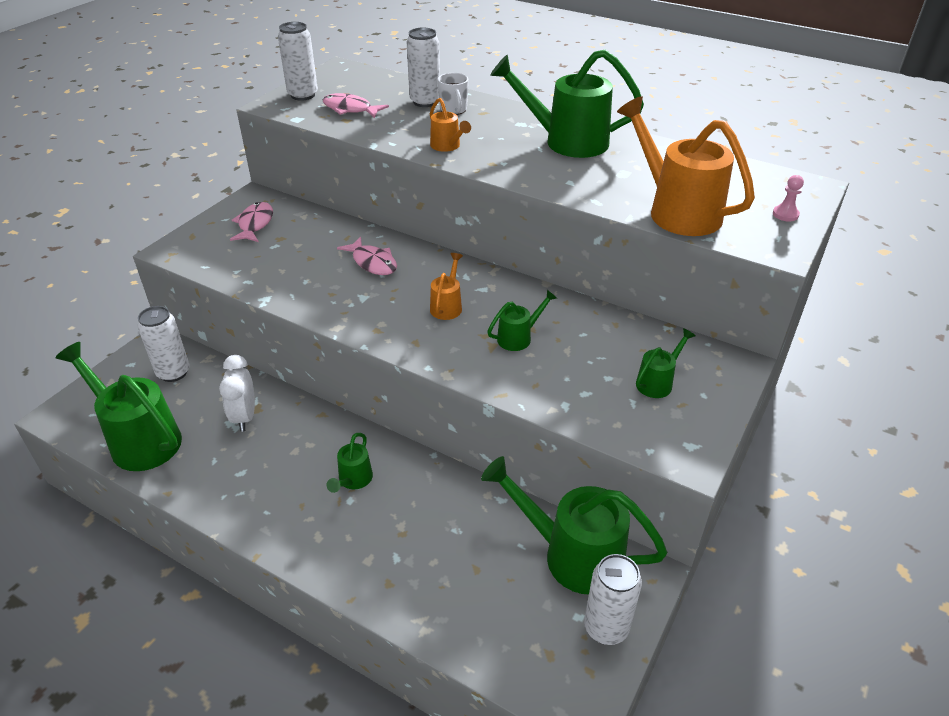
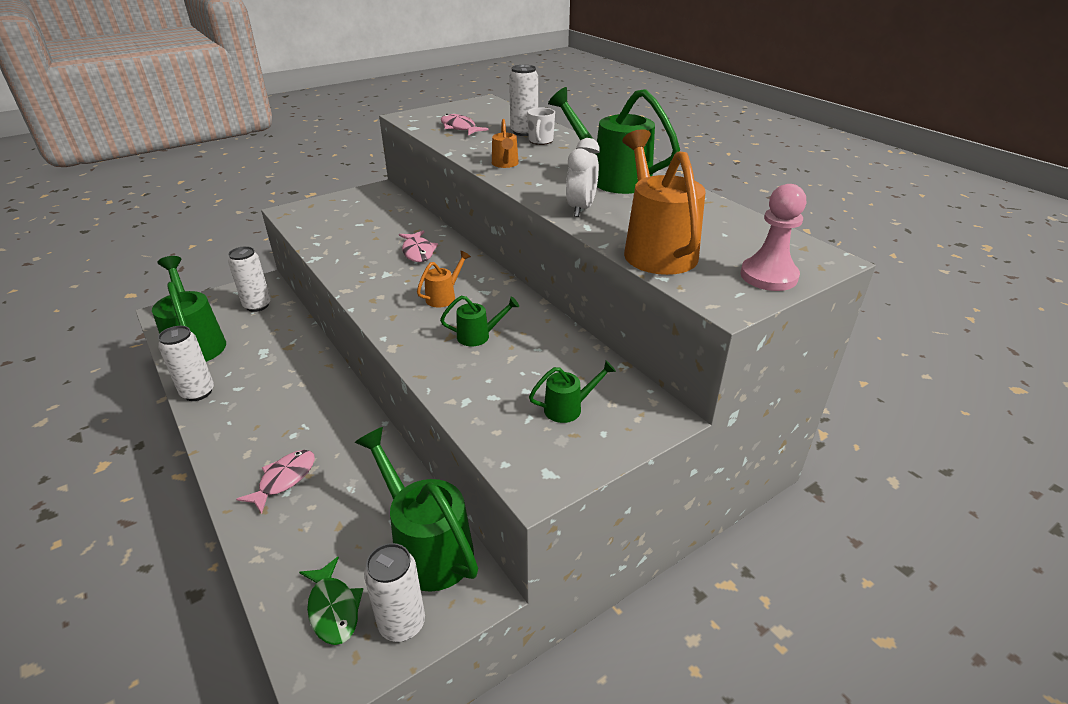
camera: 25 degrees right, 5 degrees down
(244, 417) = (275, 350): white clock -> white clock (581, 209)
(255, 224) = (360, 207): pink fish -> pink fish (284, 479)
(303, 95) = (436, 114): white can -> white can (198, 392)
(353, 480) = (308, 421): green watering can -> none
(536, 642) = (333, 608): none -> green fish
(785, 214) = (768, 276): pink pawn -> pink pawn, size x2.01

